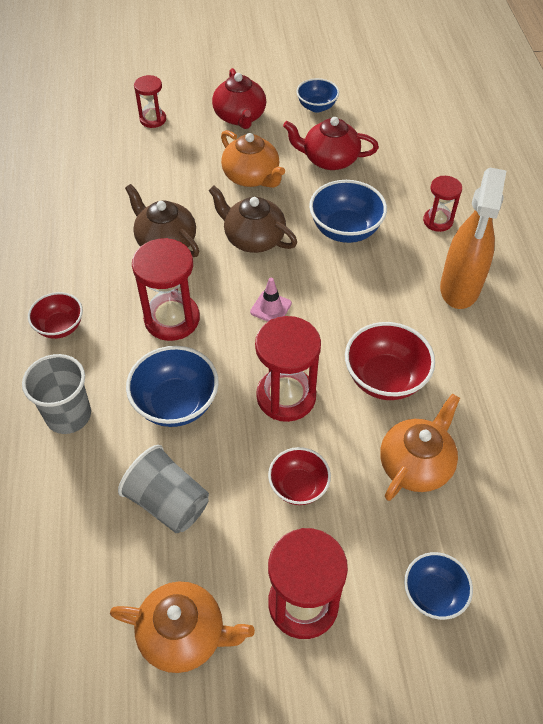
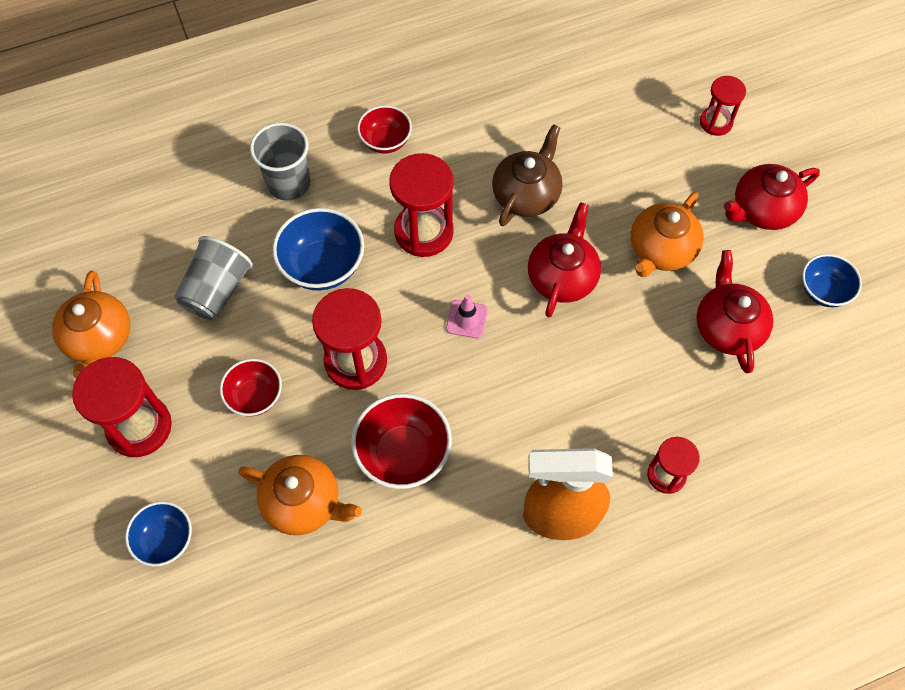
camera: 75 degrees right, 10 degrees up
(253, 238) = (562, 277): brown teapot -> red teapot
(345, 230) = (610, 370): blue bowl -> none

